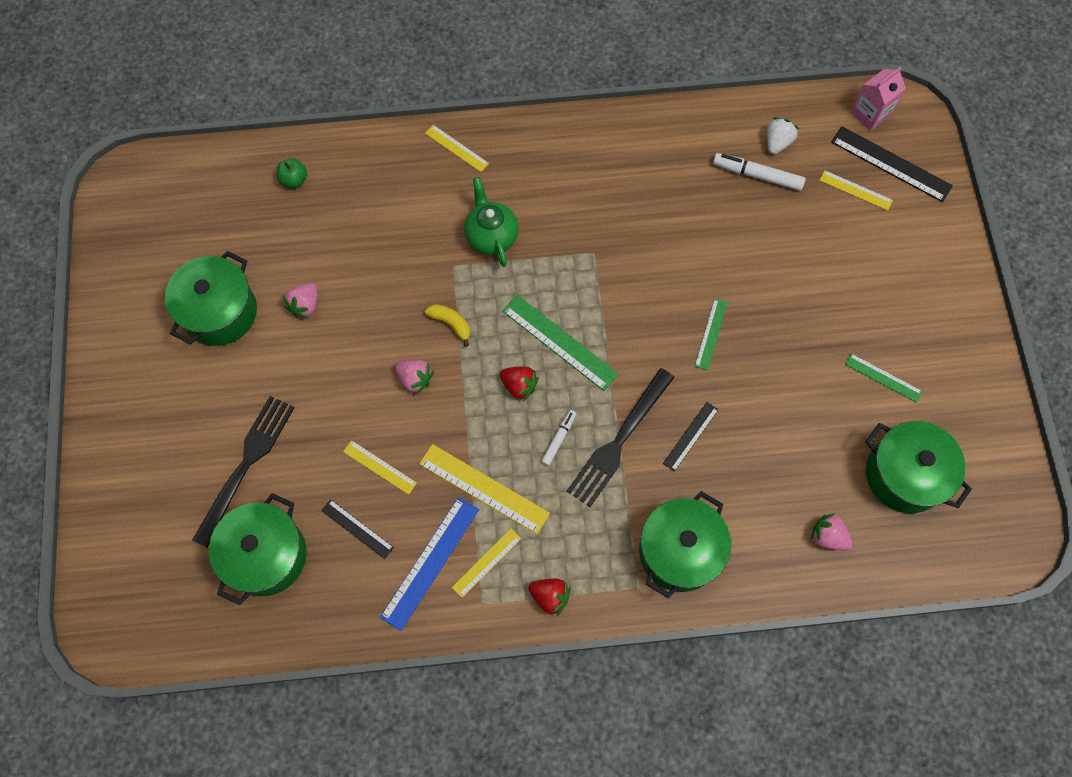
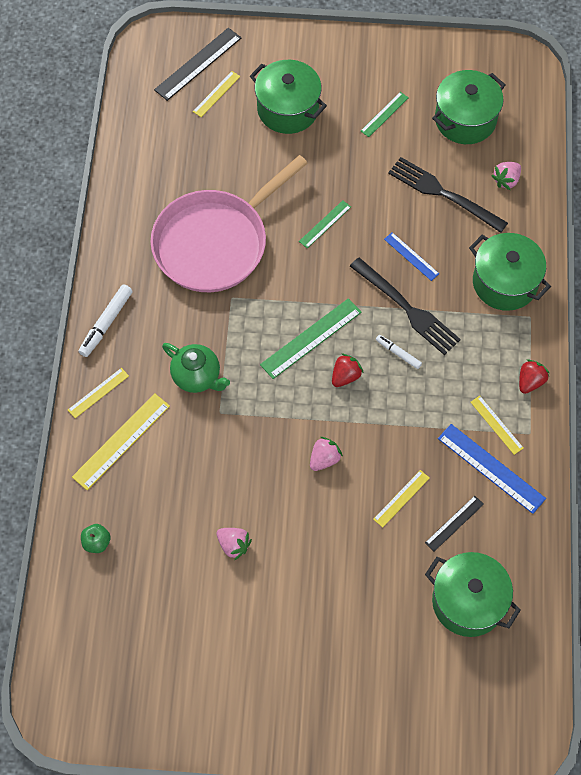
camera: 80 degrees left, 5 degrees down
(220, 312) = (224, 624): green pot -> green pot (288, 109)
(246, 464) = (381, 612): black fork -> black fork (443, 194)
(451, 324) = (277, 422): yellow banana -> none
(484, 488) = (433, 417): yellow ruler -> yellow ruler (121, 441)
(491, 236) = (197, 377): green teapot -> green teapot turned 135 degrees counterclockwise
(658, 224) = (215, 243): none -> pink pan
(690, 436) = (411, 256): black ruler -> blue ruler
(711, 334) = (325, 224): green ruler -> green ruler turned 75 degrees counterclockwise
(757, 175) = (185, 160): white marker -> white marker (106, 323)
(777, 143) = (157, 139): white strawberry -> none
(870, 113) = (146, 67): pink carton -> none

